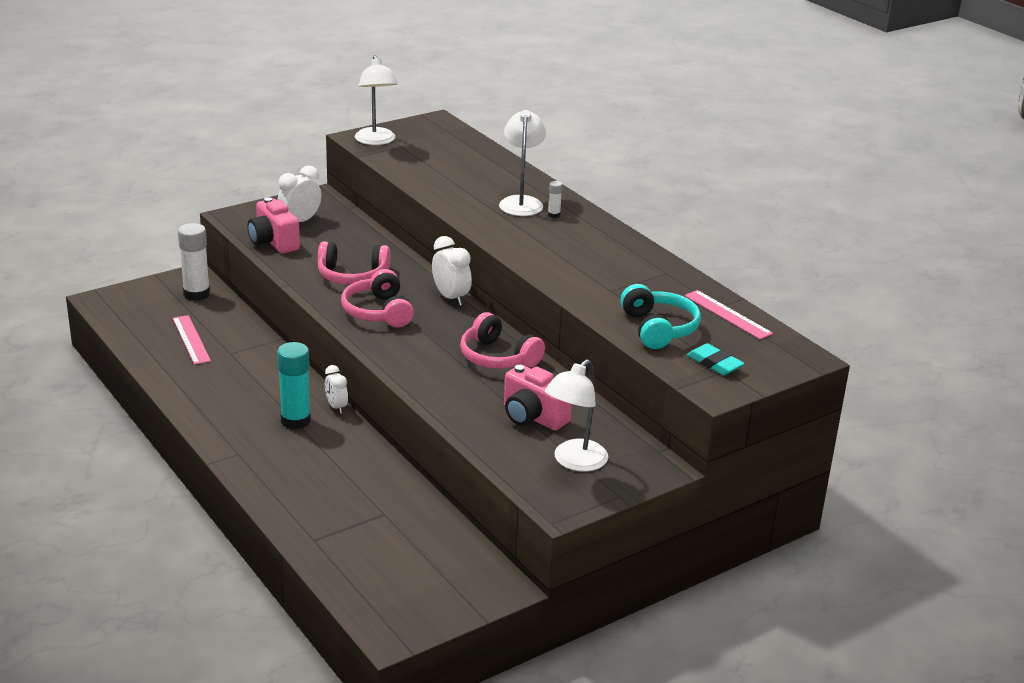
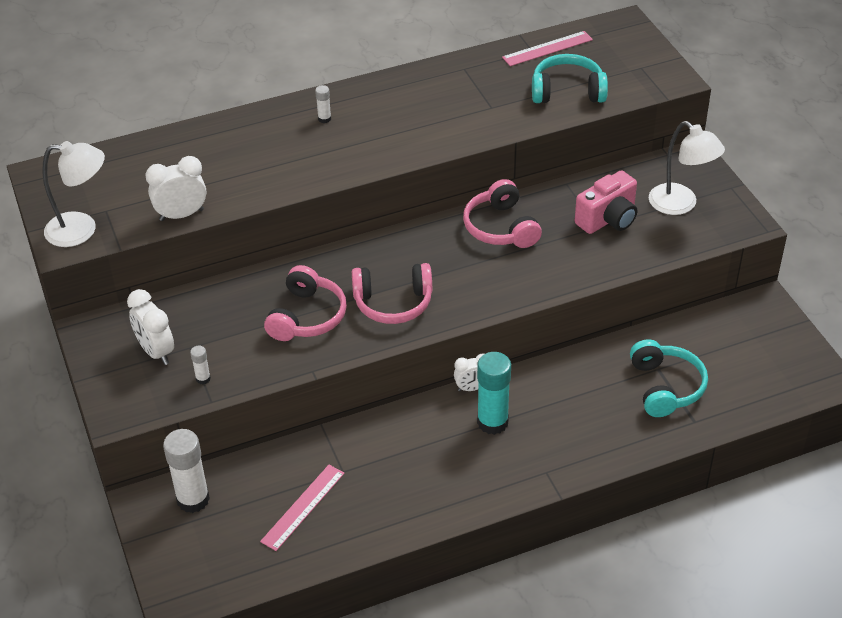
camera: 75 degrees left, 15 degrees up
(191, 339) = (303, 507): pink ruler -> pink ruler turned 45 degrees counterclockwise
(273, 242) = (203, 378): pink camera -> white glue stick
(359, 519) = (665, 387): none -> turquoise headphones
(451, 298) = (375, 245): white clock -> white clock (181, 215)
(497, 357) = (500, 227): pink headphones -> pink headphones turned 105 degrees clockwise
(521, 202) = (287, 137): white lamp -> none
(714, 363) = (630, 71): turquoise eraser -> none

